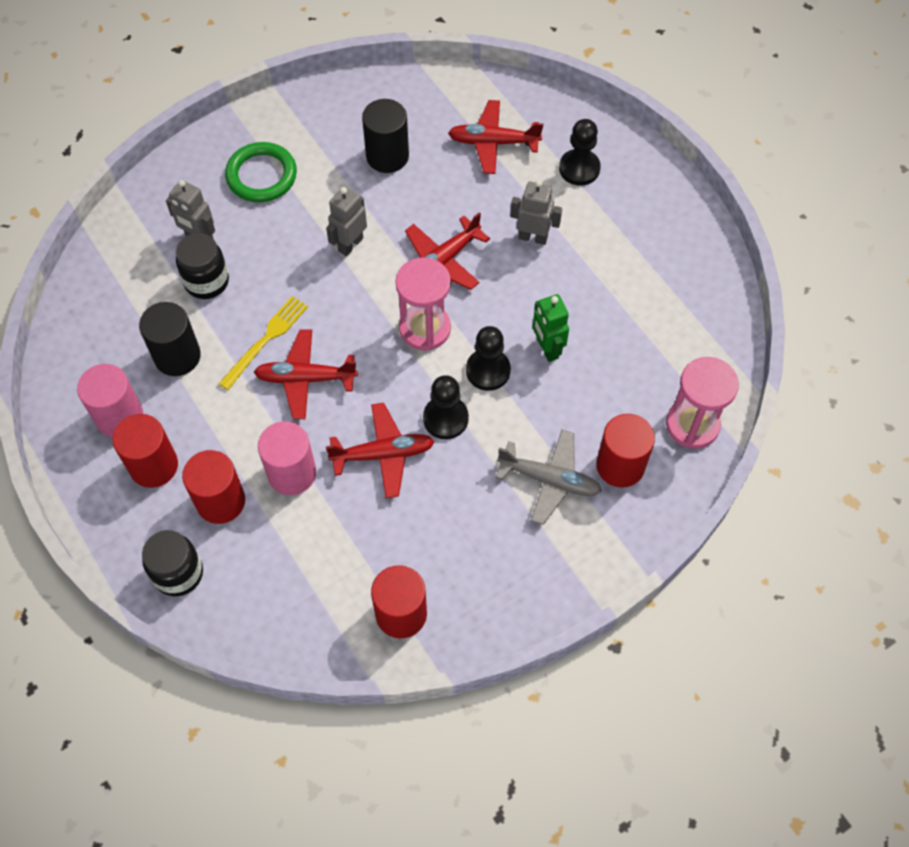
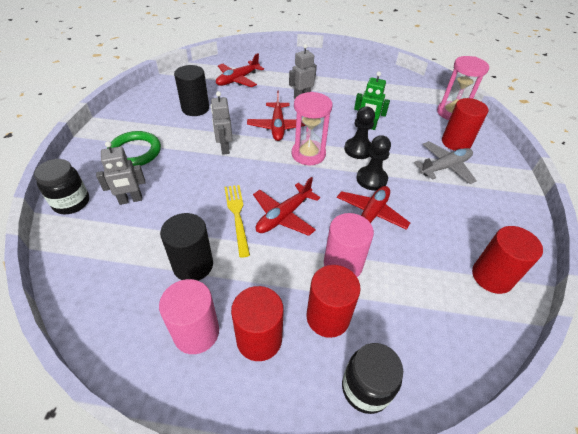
camera: 50 degrees left, 15 degrees down
(207, 281) = (163, 216): black jar -> black jar (71, 202)
(579, 168) = (285, 69): black pawn -> none

